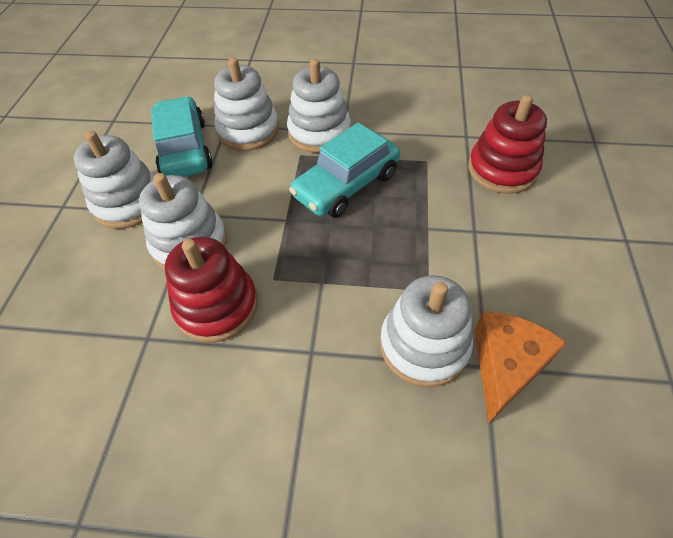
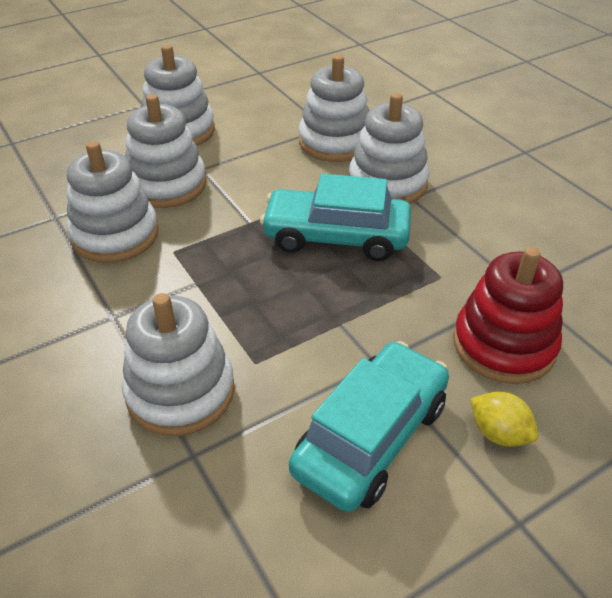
camera: 50 degrees right, 10 degrees down
(184, 149) = (269, 123): turquoise car -> turquoise car (371, 437)
(217, 306) = (115, 235): red stacking toy -> white stacking toy
(505, 366) = (205, 472): orange cheese -> none
(563, 211) = (498, 433): none -> yellow lemon

